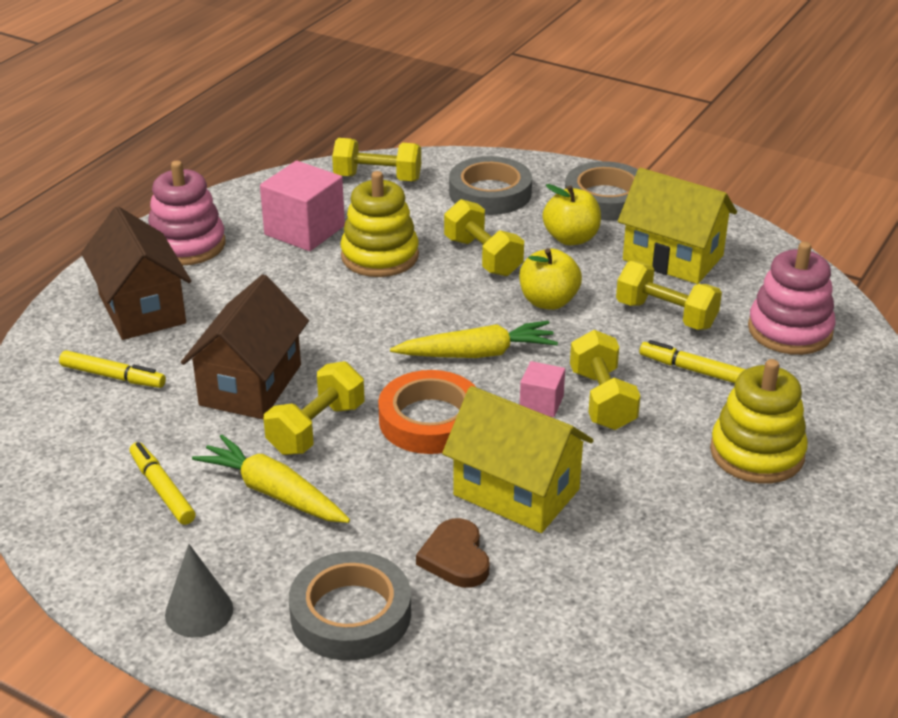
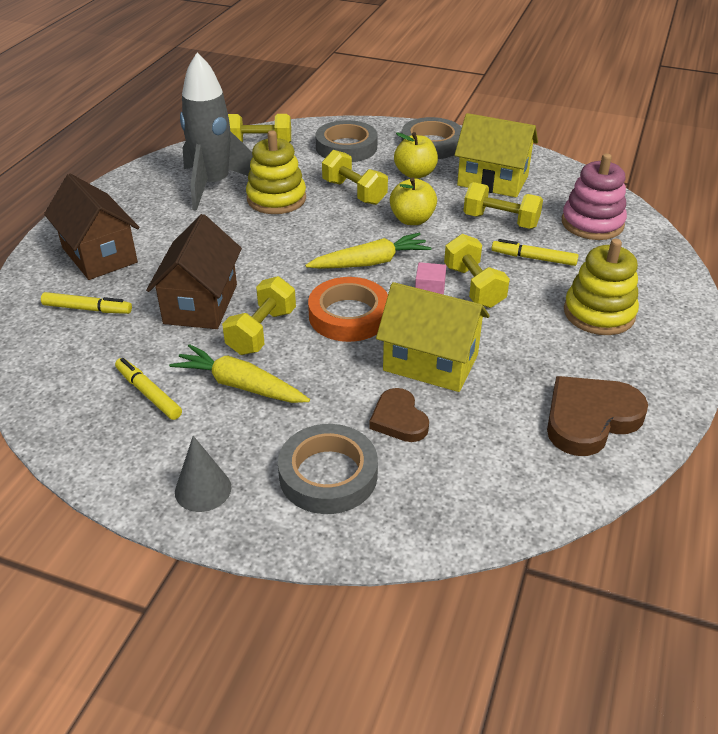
camera: 10 degrees left, 5 degrees up
(187, 245) = (124, 204): pink stacking toy -> none
(304, 230) = (214, 185): pink cube -> grey rocket
(698, 587) = (590, 418): none -> brown heart

